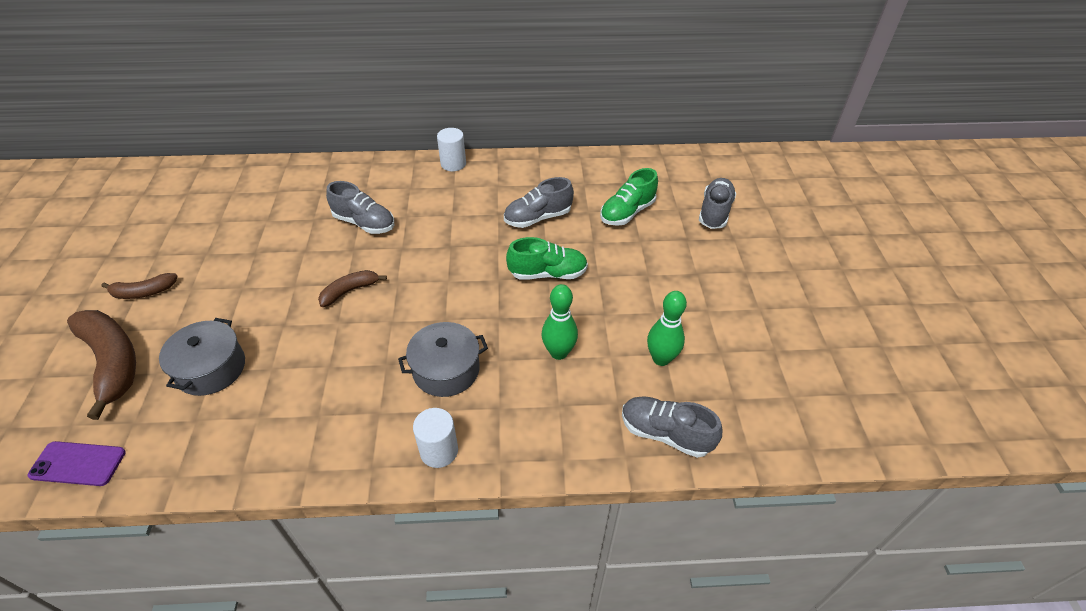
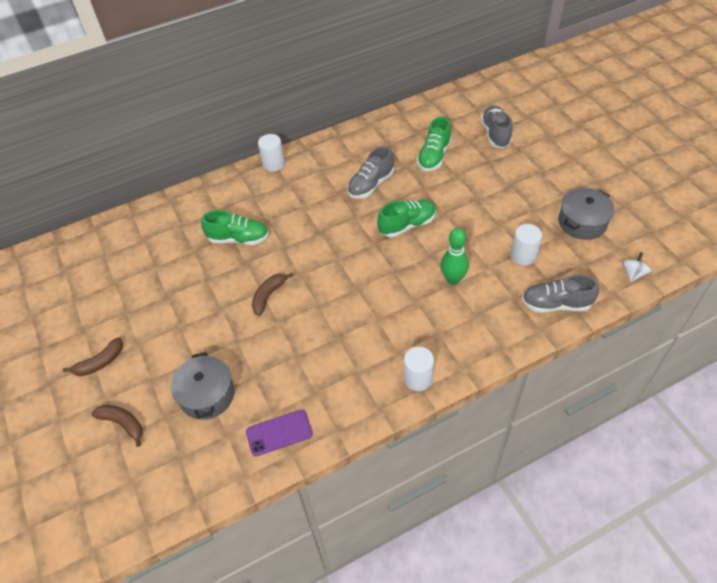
camera: 20 degrees left, 5 degrees up
(78, 464) = (162, 502): purple phone -> purple phone (279, 433)
(112, 362) = (123, 423): brown banana -> brown banana, size x0.54
(364, 223) = (238, 239): grey shoe -> green shoe
(446, 370) = (383, 323): grey pot -> grey pot (582, 222)
(661, 359) = (523, 256): green bowling pin -> white cylinder
(792, 437) = (633, 274): none -> white spinning top

